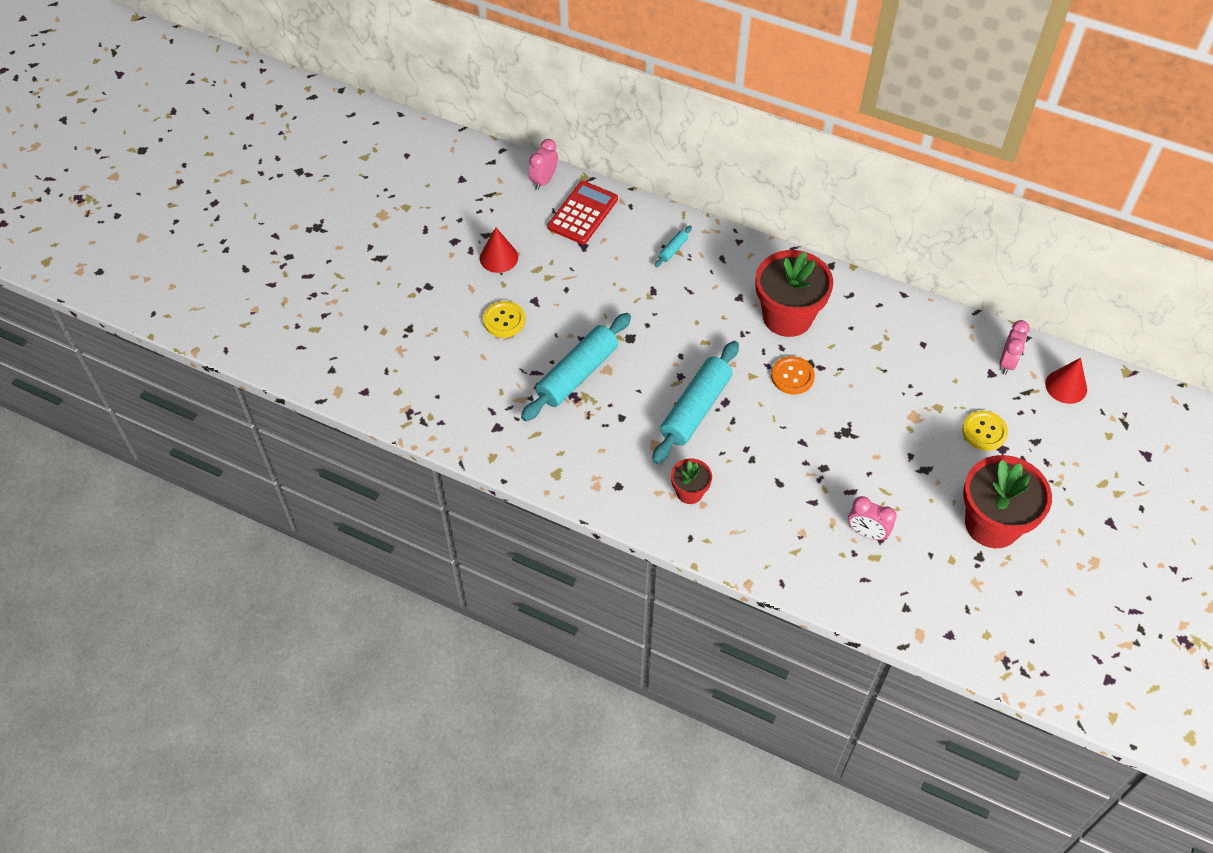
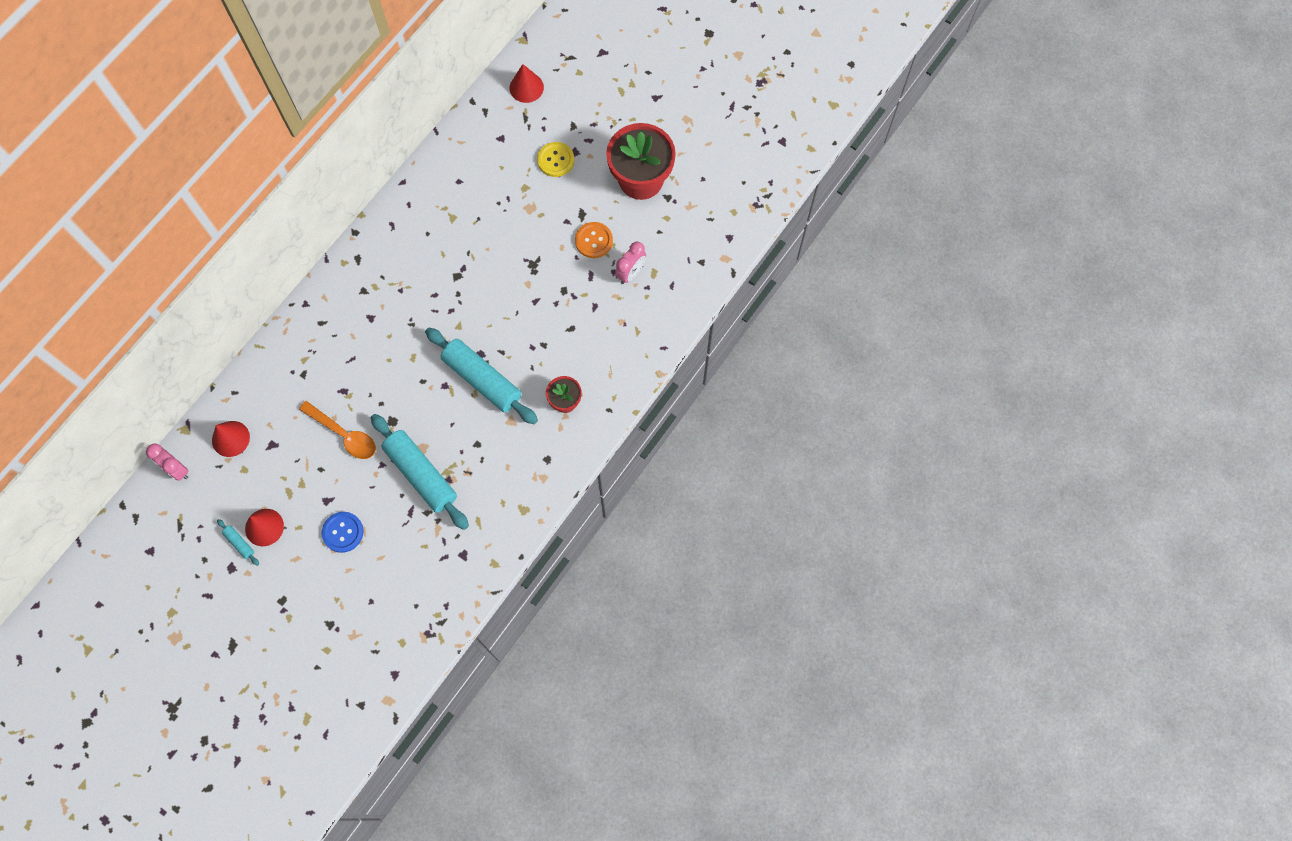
camera: 80 degrees left, 15 degrees up
(504, 320) = (343, 532): yellow button -> blue button
(583, 213) = (230, 438): red calculator -> red cone
(606, 301) = (344, 434): none -> orange spoon
(673, 249) = (299, 364): turquoise rolling pin -> turquoise rolling pin (239, 543)
(787, 317) = (402, 282): red flower pot -> none
(792, 376) = (467, 293): orange button -> orange button (594, 241)
(1007, 362) = (493, 123): pink clock -> none

